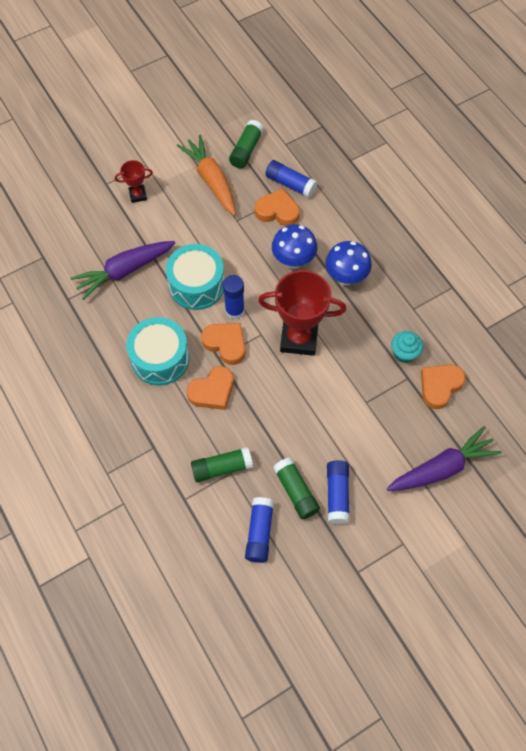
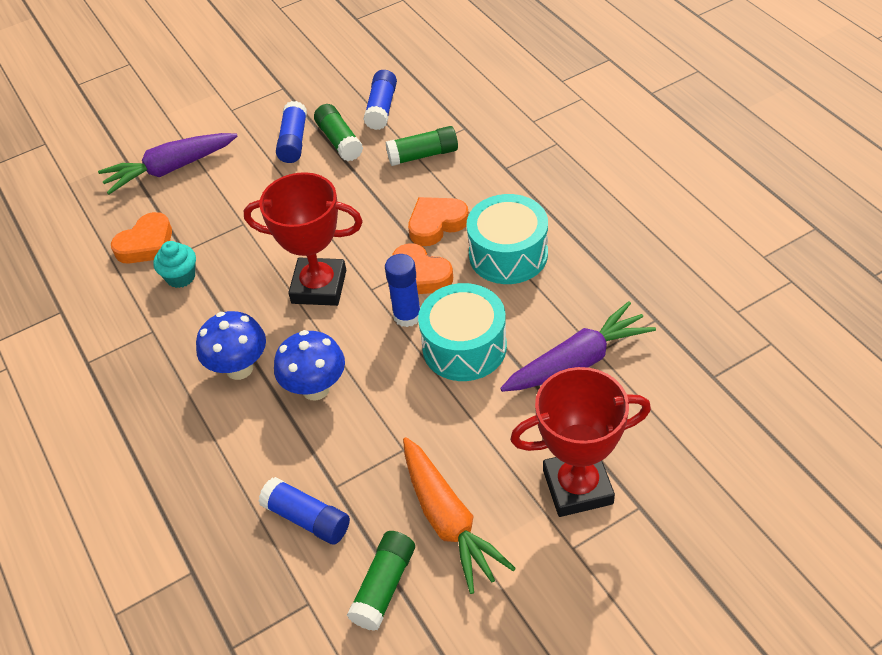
camera: 175 degrees left, 15 degrees down
(138, 195) = (577, 487): red trophy -> red trophy, size x2.03
(277, 211) = (334, 467): orange heart -> none

